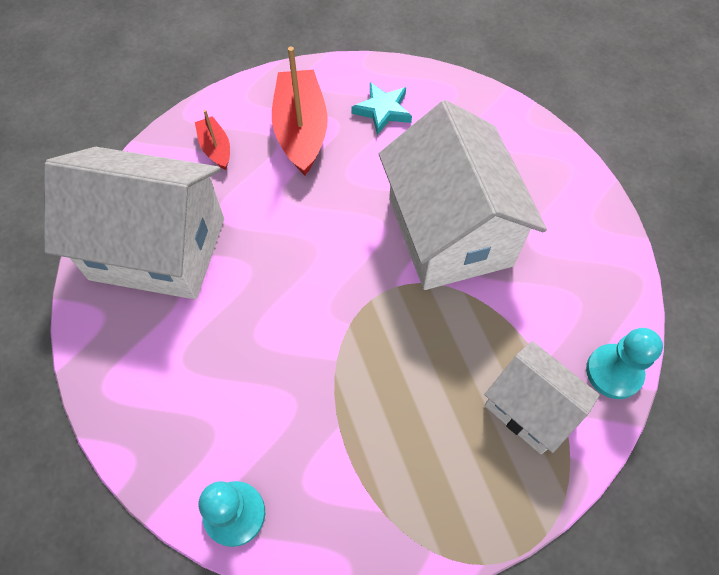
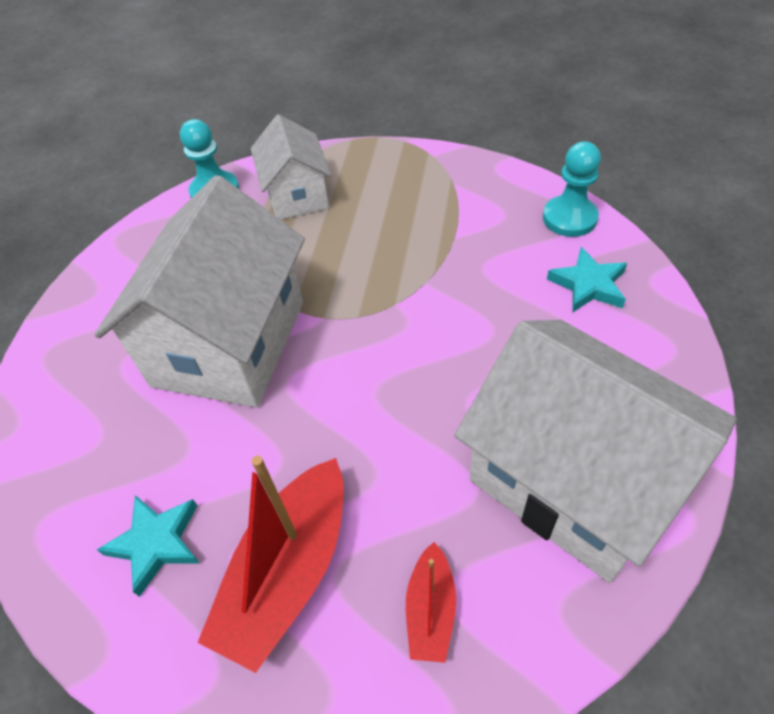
camera: 145 degrees left, 10 degrees down
(191, 426) = (588, 285): none -> turquoise star

